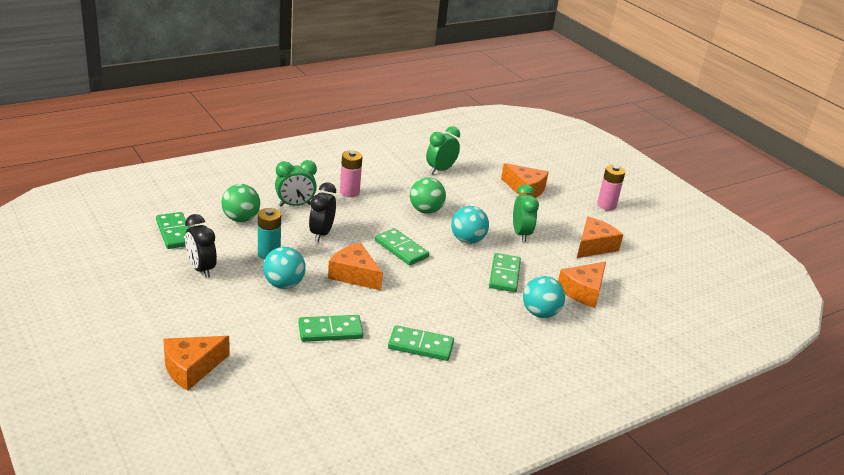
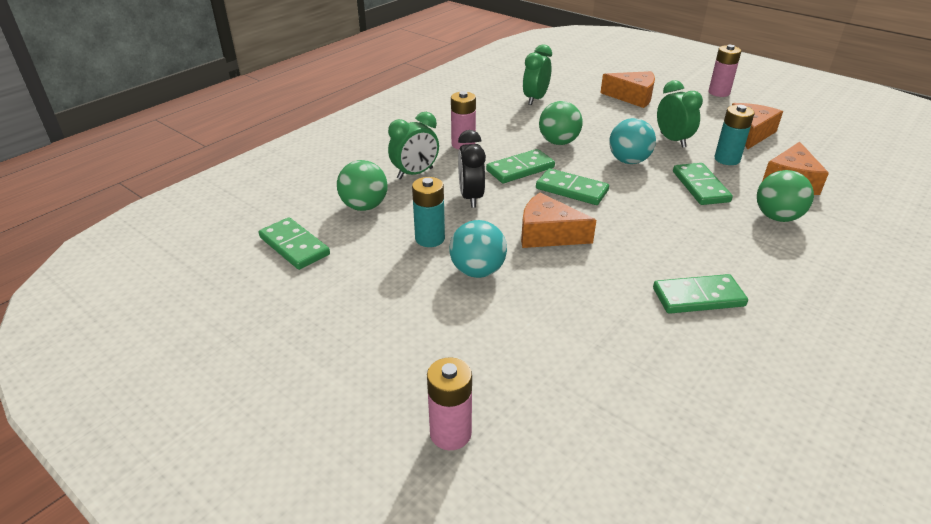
camera: 15 degrees left, 5 degrees up
(191, 368) = (450, 433): orange cheese -> pink battery
(201, 269) = (361, 283): black clock -> none
(330, 331) = (582, 313): green domino -> green domino (520, 169)
(540, 313) = (777, 217): turquoise ball -> green ball
(549, 261) = (727, 159): none -> turquoise battery

